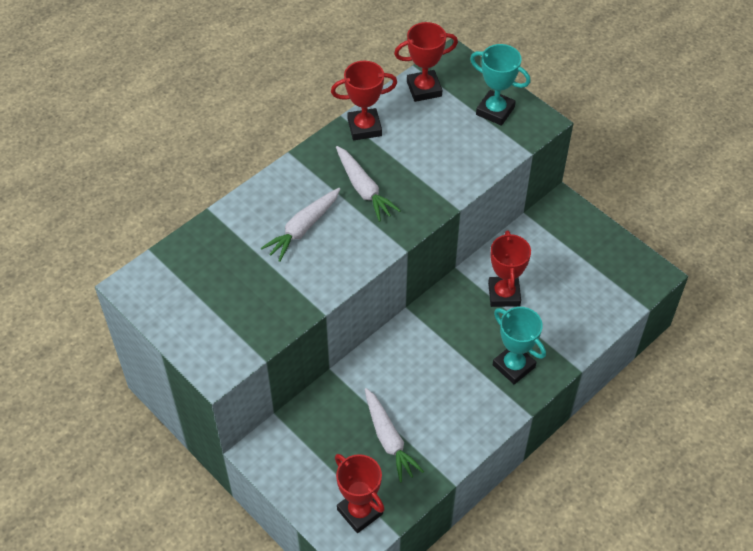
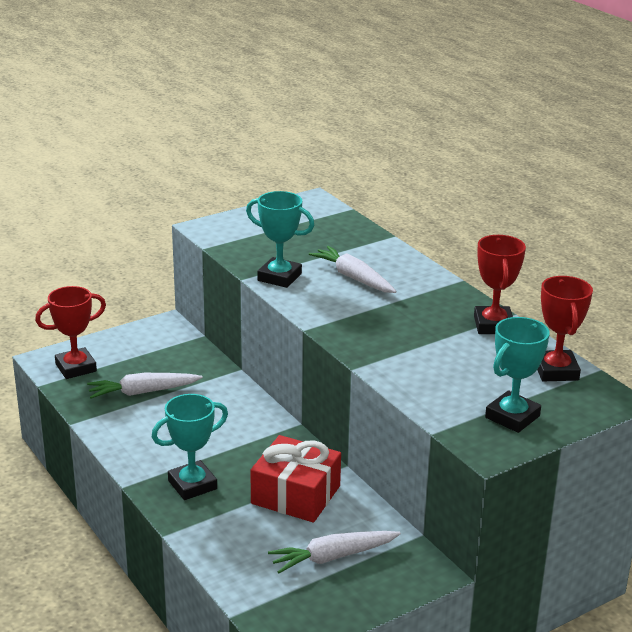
camera: 100 degrees right, 25 degrees down
(314, 285) = (279, 277): none -> turquoise trophy
(363, 189) = (399, 315): white carrot -> white carrot (333, 557)
(504, 294) = (295, 495): red trophy -> red gift

